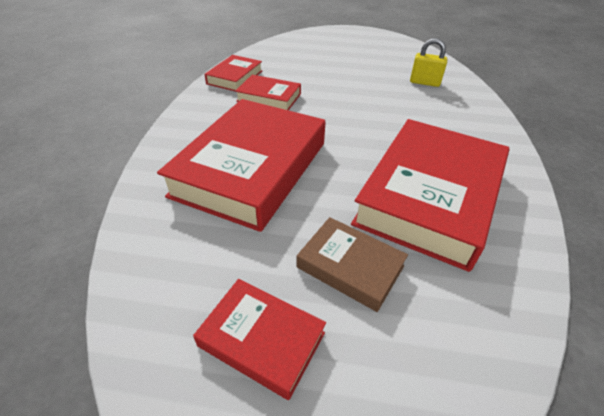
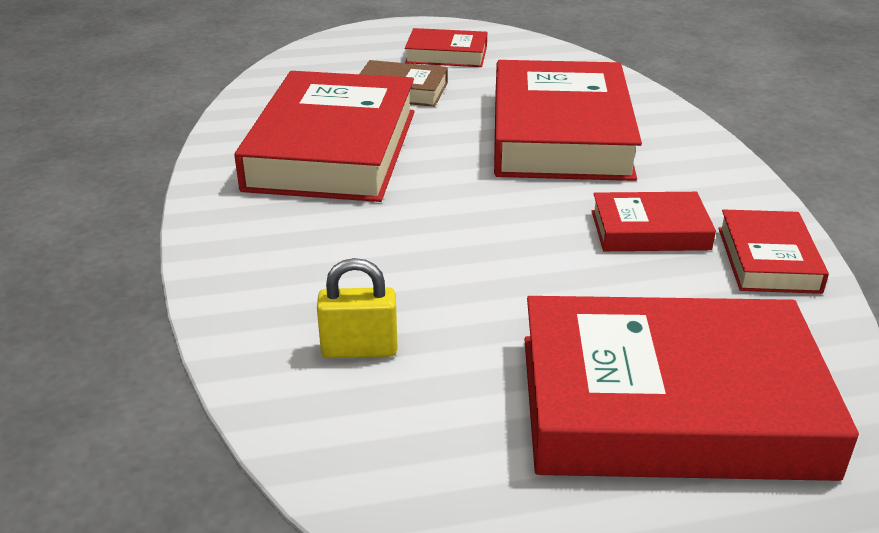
camera: 160 degrees right, 10 degrees down
(324, 52) = (669, 405): none -> red book

